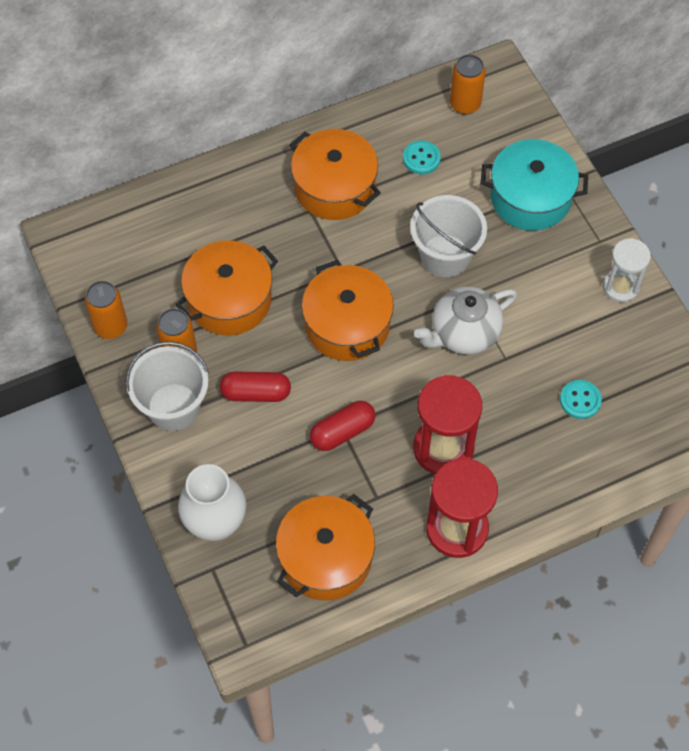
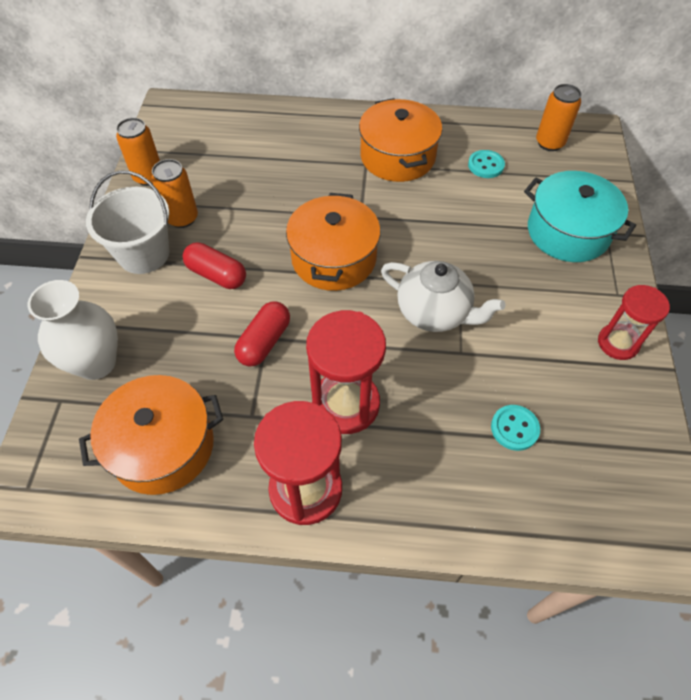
camera: 30 degrees right, 5 degrees down
(229, 300) = (252, 198): orange pot -> none
(342, 432) = (264, 342): red capsule -> red capsule turned 60 degrees counterclockwise
(445, 256) = (458, 243): white bucket -> none
(464, 333) = (434, 312): white teapot -> white teapot turned 150 degrees counterclockwise
(620, 287) = (618, 343): white hourglass -> red hourglass

